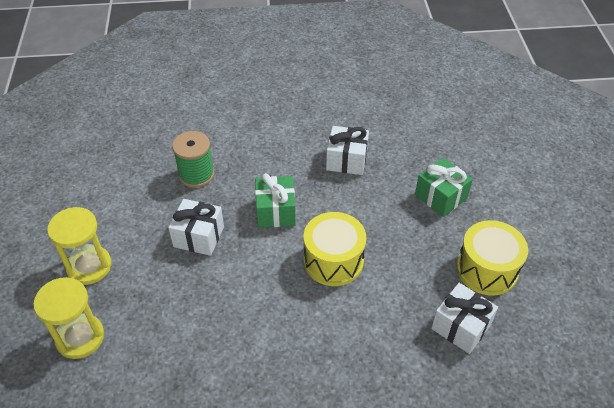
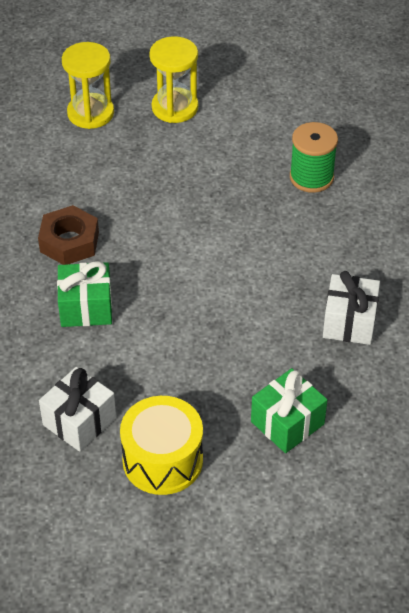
camera: 90 degrees right, 0 degrees up
(199, 236) = (215, 186): white gift -> none
(259, 346) = (69, 242): none -> brown nut
(276, 211) = (254, 251): green gift -> green gift (86, 307)
(333, 260) = (179, 304): yellow drum -> none

